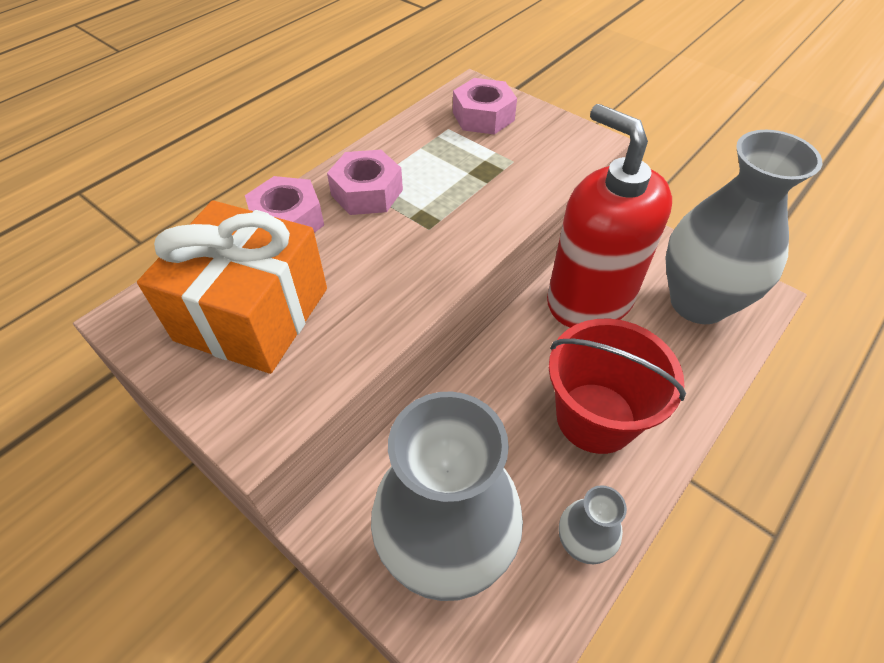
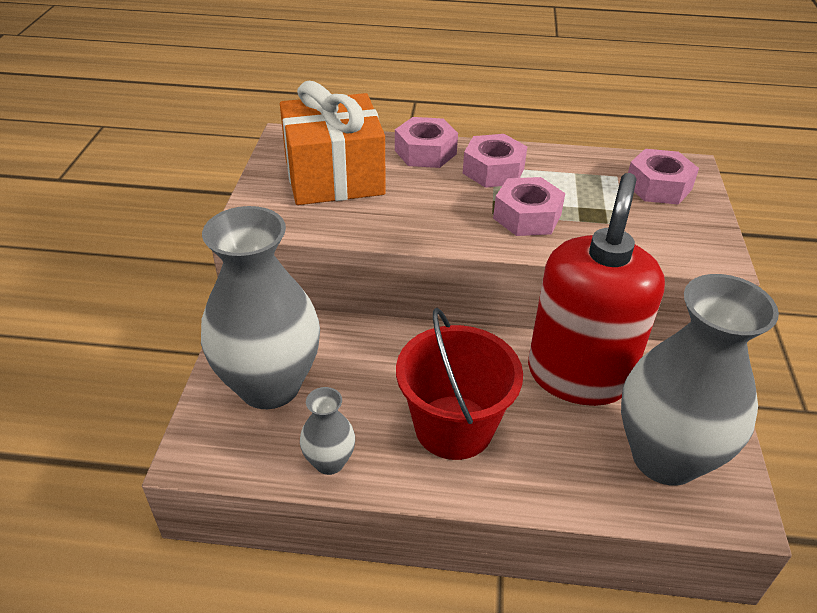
camera: 55 degrees right, 10 degrees down
(454, 210) = (527, 216): none -> pink nut

